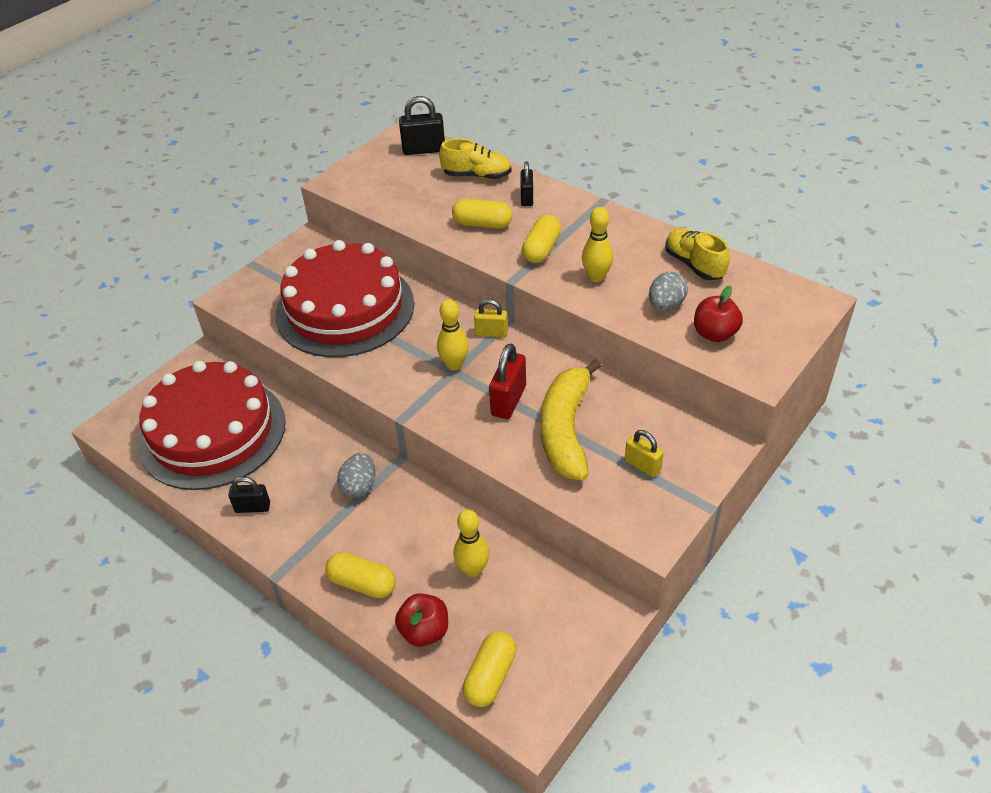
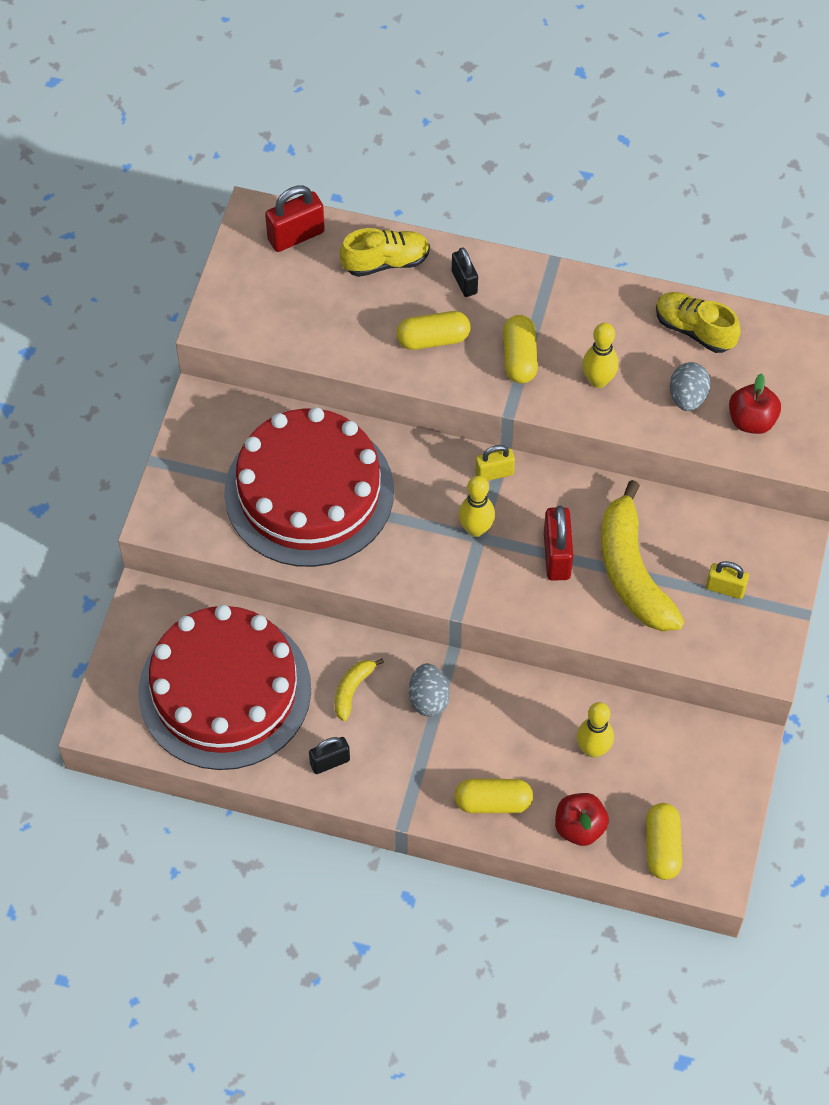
camera: 25 degrees left, 15 degrees up
(305, 461) = (352, 690): none -> yellow banana
(424, 150) = (296, 236): black padlock -> red padlock

